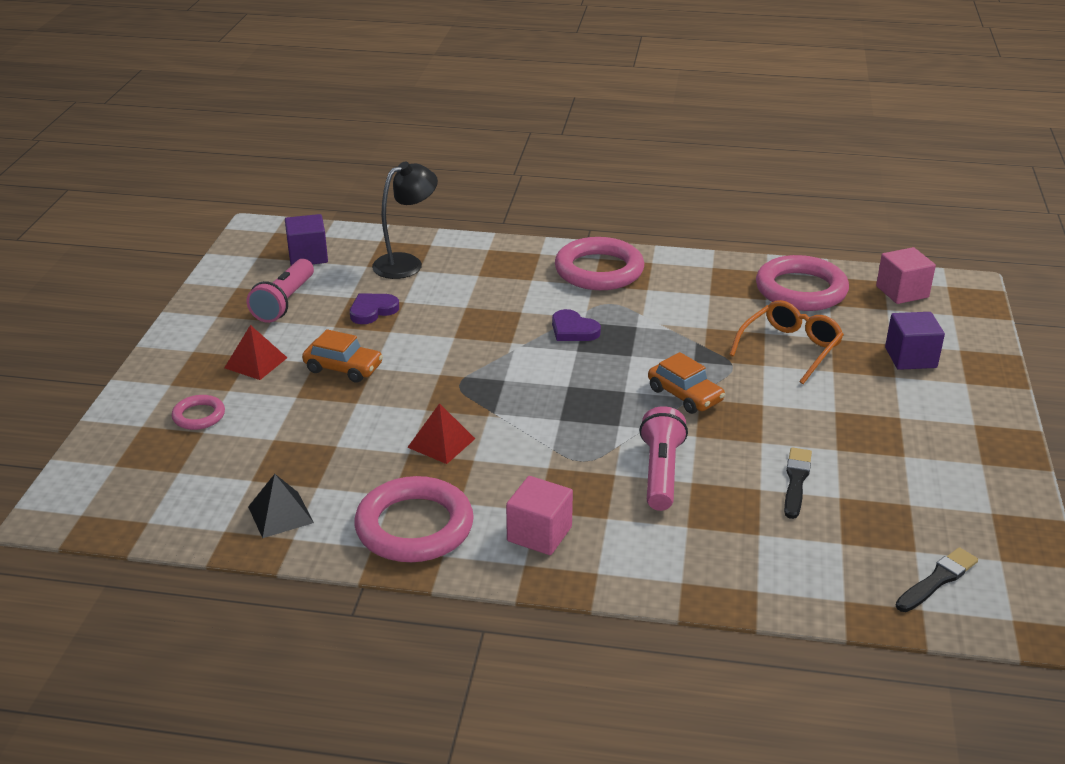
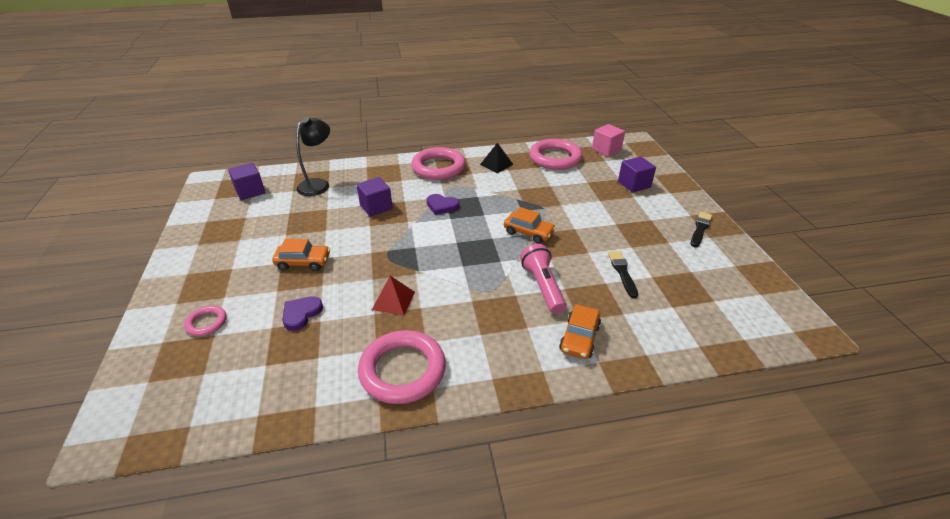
camera: 20 degrees left, 5 degrees up
(255, 362) = (238, 272): red pyramid -> none
(280, 514) = (298, 388): black pyramid -> black pyramid (496, 164)
(284, 302) = (244, 225): pink flashlight -> none
(372, 310) = (308, 219): purple heart -> purple heart (301, 314)
(475, 312) = (376, 207): none -> purple cube
(539, 534) = (490, 351): pink cube -> none
(673, 548) = (579, 338): none -> orange car
(790, 348) = (569, 192): orange glasses -> none
(937, 580) = (738, 317): black brush -> black brush (700, 229)

